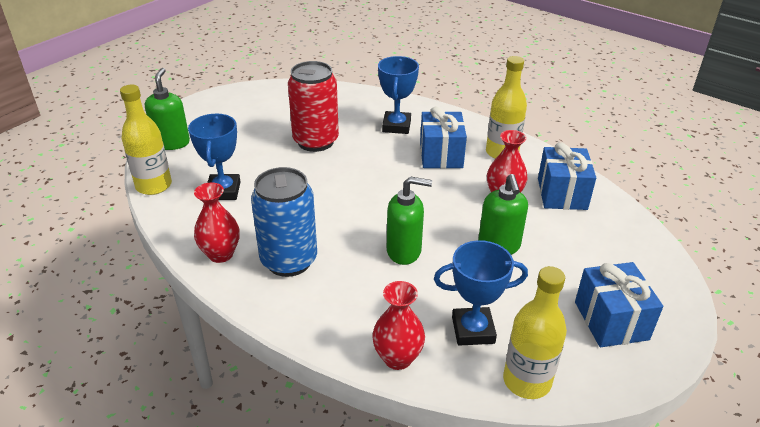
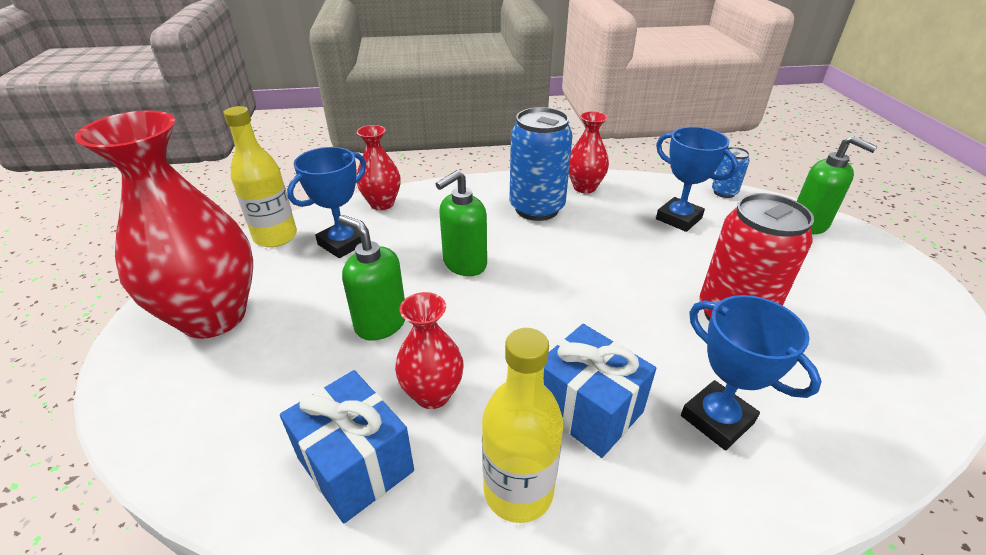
camera: 135 degrees right, 0 degrees up
(154, 186) = (724, 192): yellow bottle -> blue can
(611, 320) = (213, 317): blue gift -> red vase

